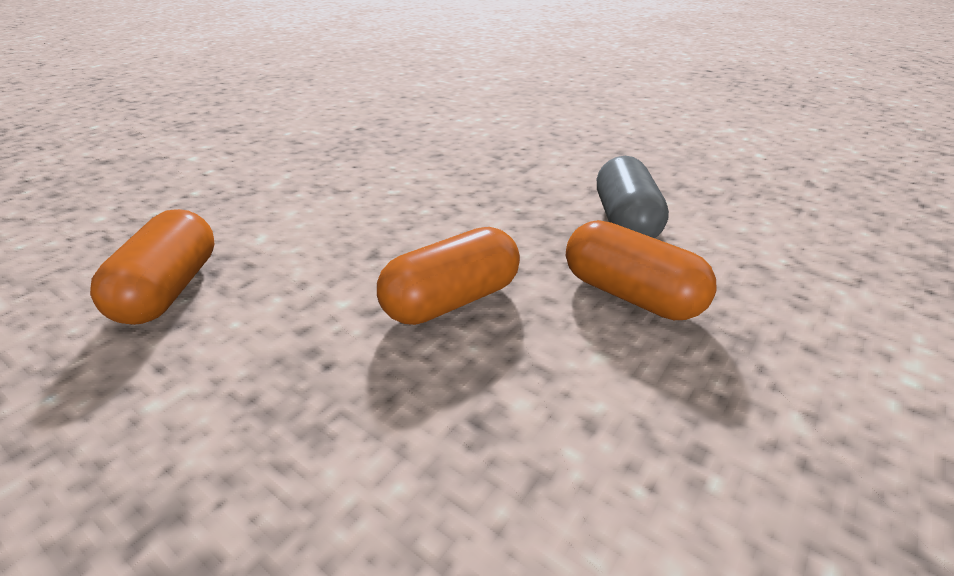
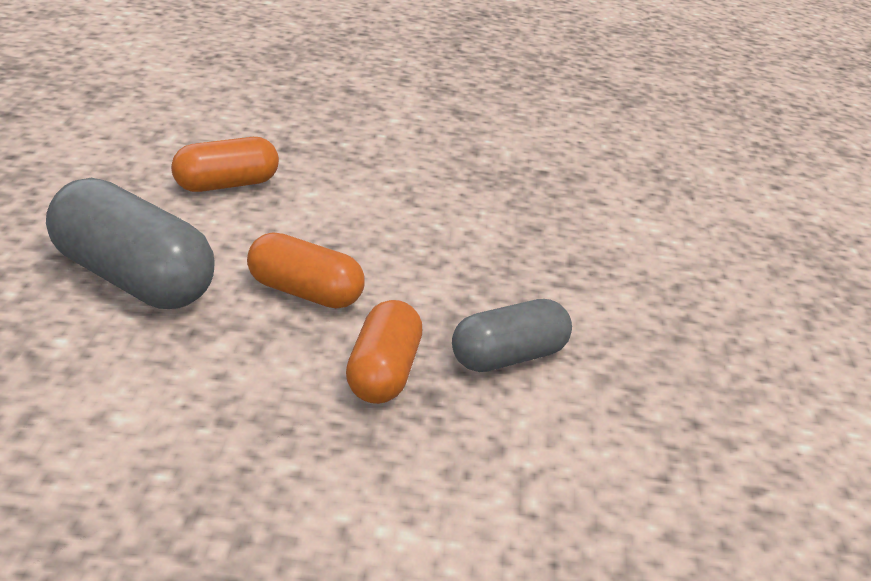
camera: 55 degrees right, 5 degrees down
(302, 455) = (130, 280): none -> grey capsule

